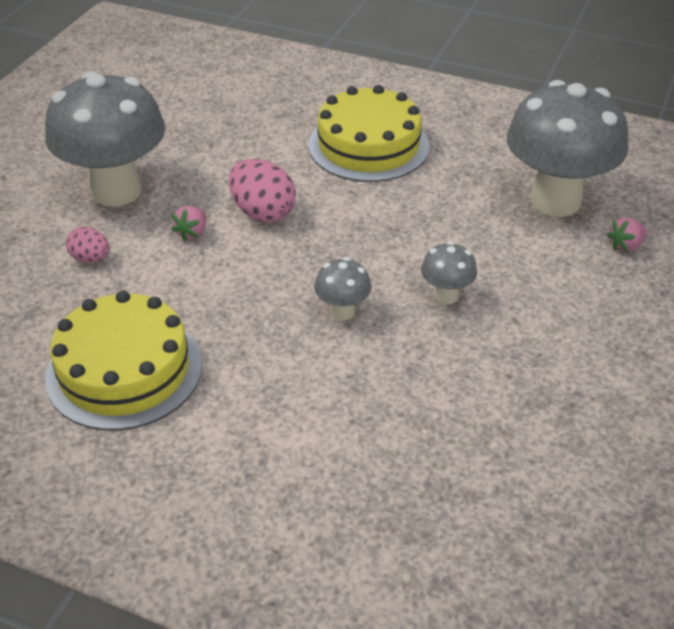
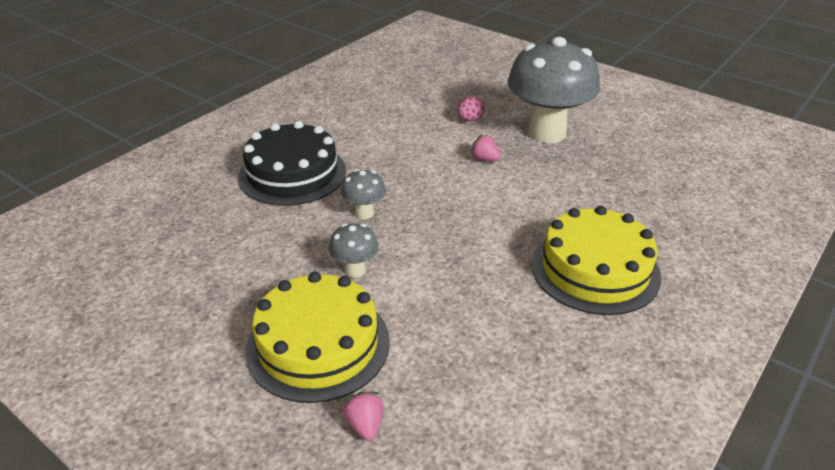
camera: 105 degrees right, 5 degrees down
(124, 370) = (357, 125): yellow cake -> yellow cake (318, 344)
(263, 213) = (500, 193): pink egg -> none
(278, 405) = (292, 174): none -> black cake
(555, 201) = (465, 390): grey mushroom -> none

